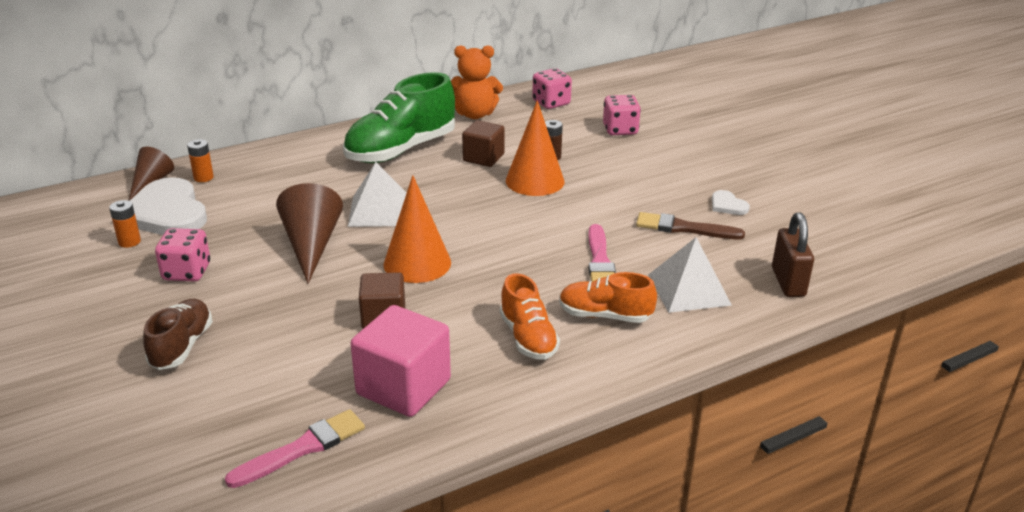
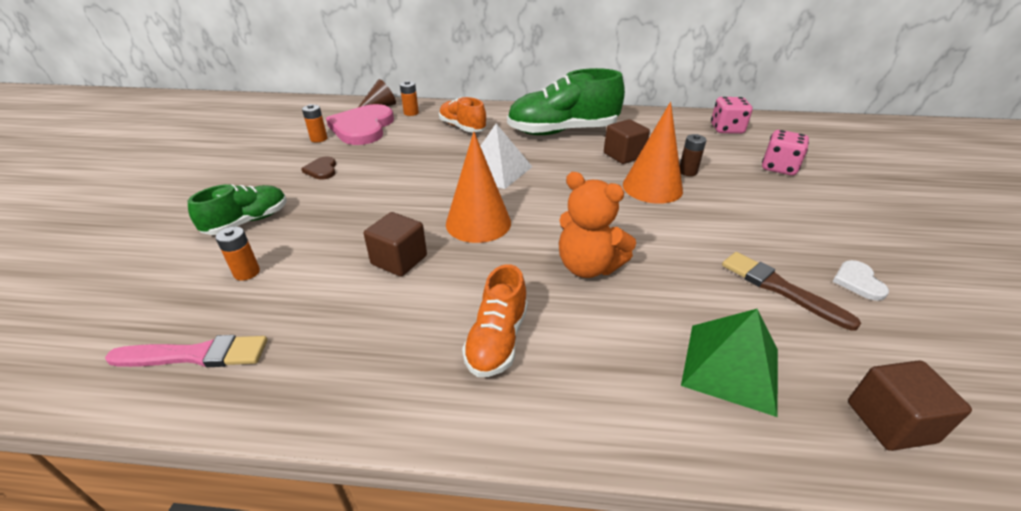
camera: 35 degrees right, 5 degrees up
(166, 212) = (362, 127): white heart -> pink heart
(182, 346) = (248, 222): brown shoe -> green shoe
(187, 272) = (322, 170): pink dice -> brown heart
(252, 382) = (247, 272): none -> orange battery
(311, 245) = (419, 179): brown cone -> none
(403, 387) = (336, 336): pink cube -> none
(475, 114) = (649, 121): orange teddy bear -> orange teddy bear (588, 267)
(600, 261) = (649, 288): pink brush -> none
(605, 315) = (600, 353): orange shoe -> orange shoe (462, 127)
(688, 289) = (730, 367): white pyramid -> green pyramid
(788, 282) = (890, 422): brown padlock -> brown cube

